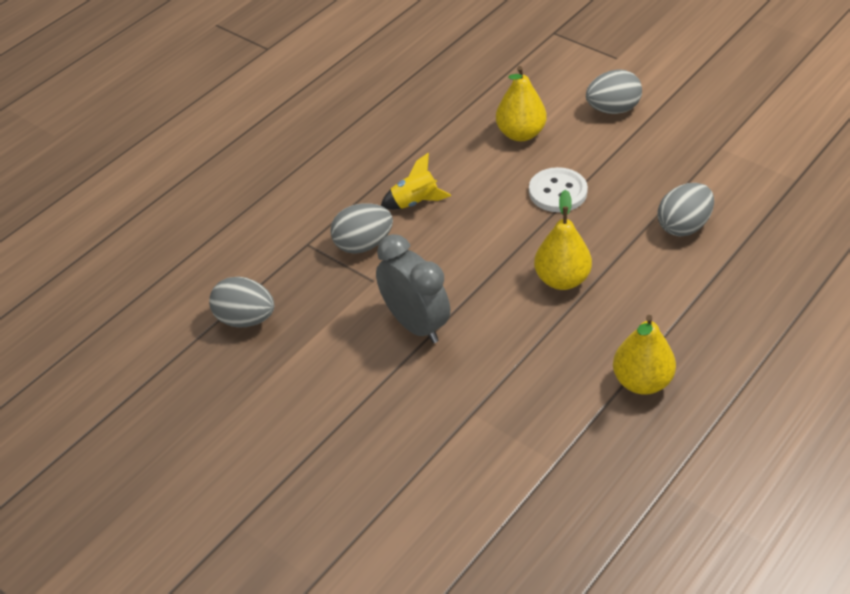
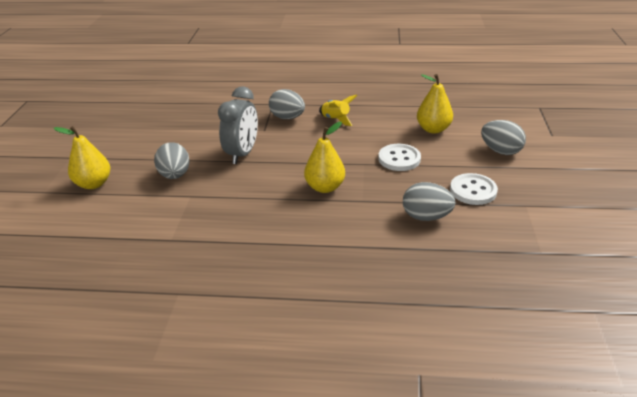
camera: 55 degrees right, 10 degrees down
(245, 319) = (205, 108): grey egg -> grey egg (175, 175)
(642, 382) = (263, 249): yellow pear -> yellow pear (94, 184)
(666, 169) = (473, 190): none -> white button

